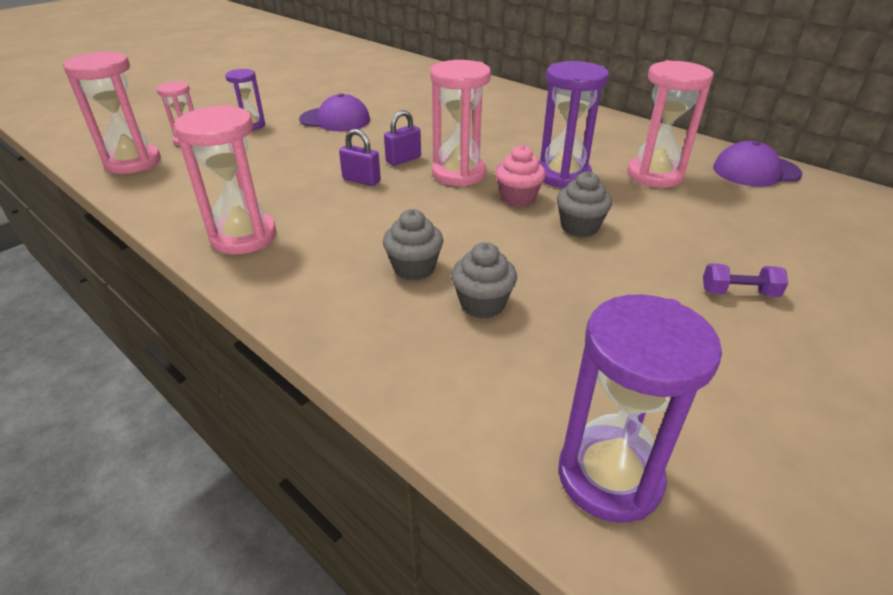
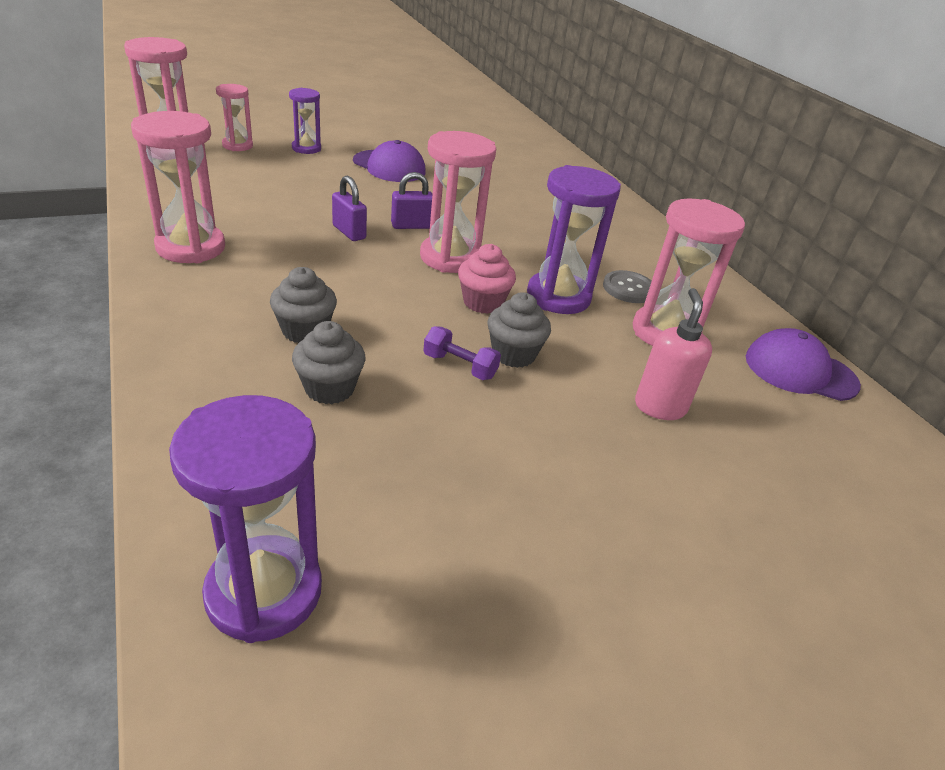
camera: 20 degrees right, 0 degrees up
(600, 154) = (628, 288): none -> grey button
(706, 226) = (660, 407): none -> pink soap dispenser
(738, 292) = (611, 488): purple dumbbell -> purple dumbbell (460, 366)

